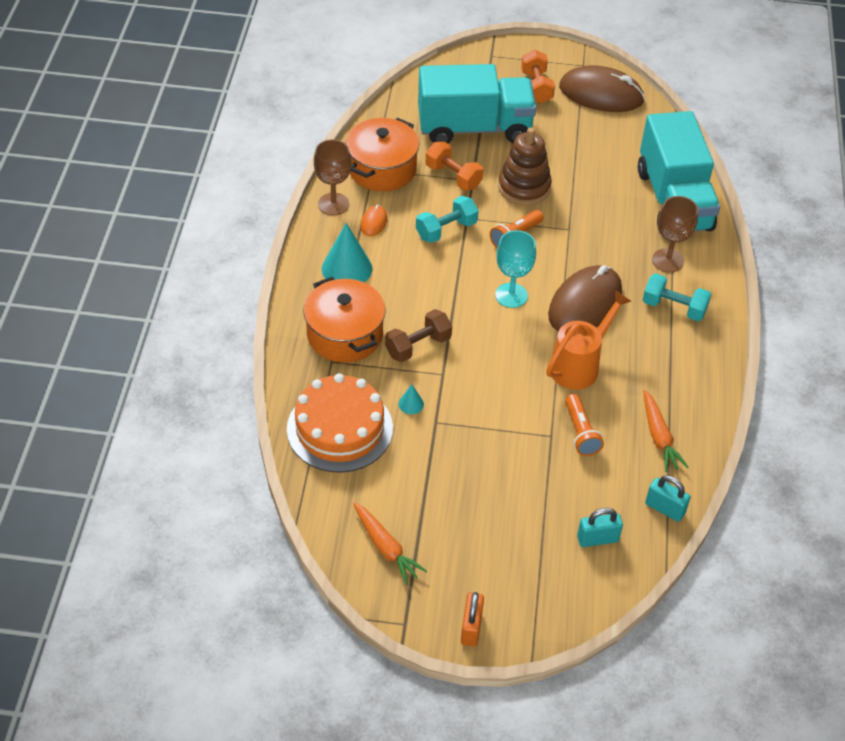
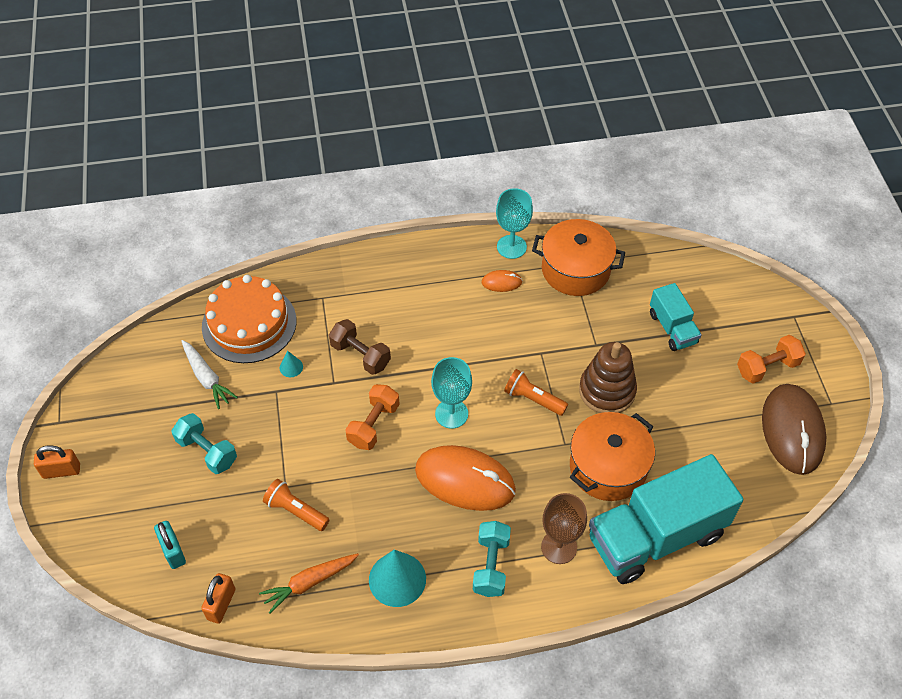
camera: 75 degrees right, 5 degrees up
(333, 204) = (511, 247): brown goblet -> turquoise goblet
(345, 334) = (355, 298): orange pot -> orange pot (608, 467)
(347, 268) = (435, 278): turquoise cone -> turquoise cone (397, 579)
(386, 547) = (132, 389): orange carrot -> none
(397, 477) = (207, 378): none -> white carrot
(446, 230) = (517, 340): turquoise dumbbell -> turquoise dumbbell (207, 451)
(453, 176) = (593, 328): orange dumbbell -> orange dumbbell (373, 425)
(474, 128) = (672, 328): turquoise truck -> turquoise truck, size x0.50
(579, 365) = (381, 492): orange watering can -> none
(580, 432) = (296, 511): orange flashlight -> orange flashlight turned 60 degrees clockwise
(585, 303) = (465, 480): brown mouse -> orange mouse
(665, 508) = (221, 604): turquoise padlock -> orange padlock

